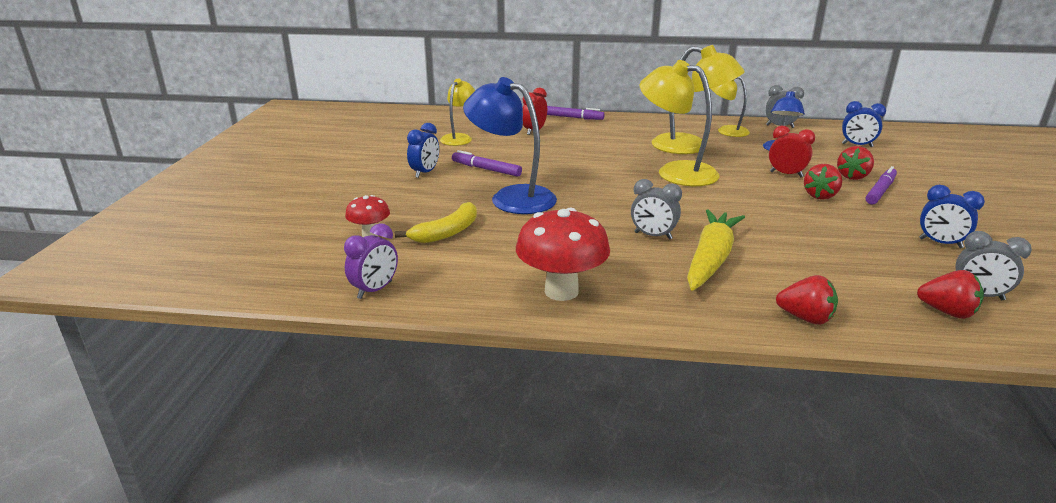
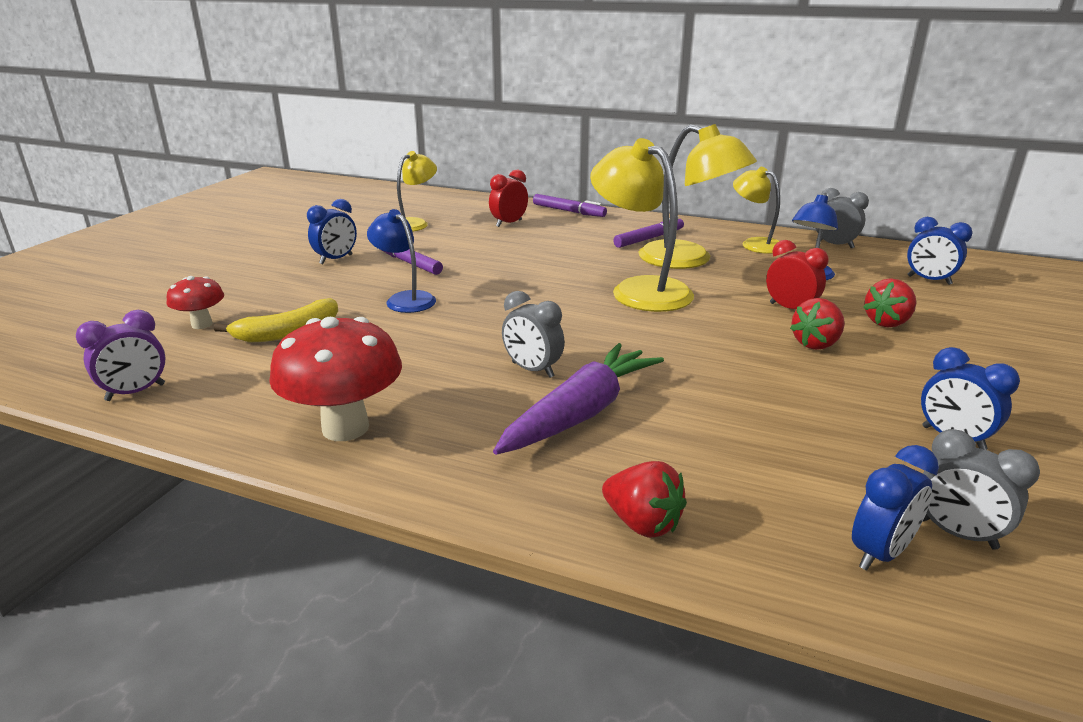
camera: 15 degrees right, 0 degrees up
(512, 197) = (405, 299): blue lamp -> blue lamp, size x0.60
(711, 259) = (581, 413): yellow carrot -> purple carrot
(880, 191) = (914, 348): purple marker -> purple marker (649, 239)
(947, 312) = (880, 553): red strawberry -> blue clock

